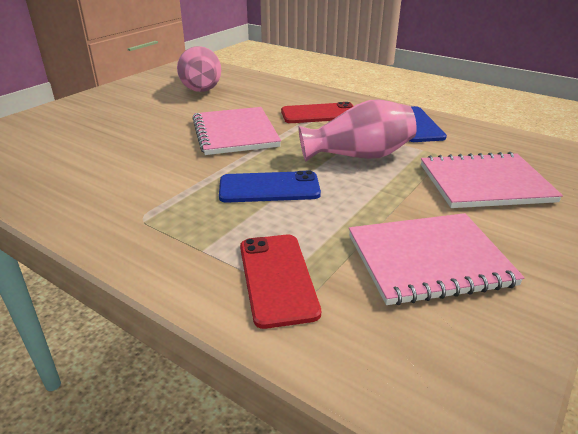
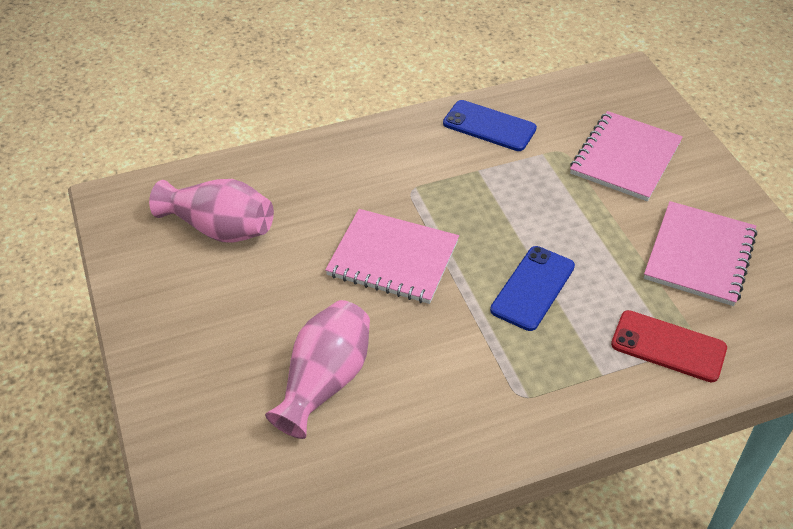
camera: 55 degrees left, 15 degrees up
(319, 114) = (403, 173): red phone -> none
(359, 156) = (520, 199): pink vase -> pink vase (324, 381)

